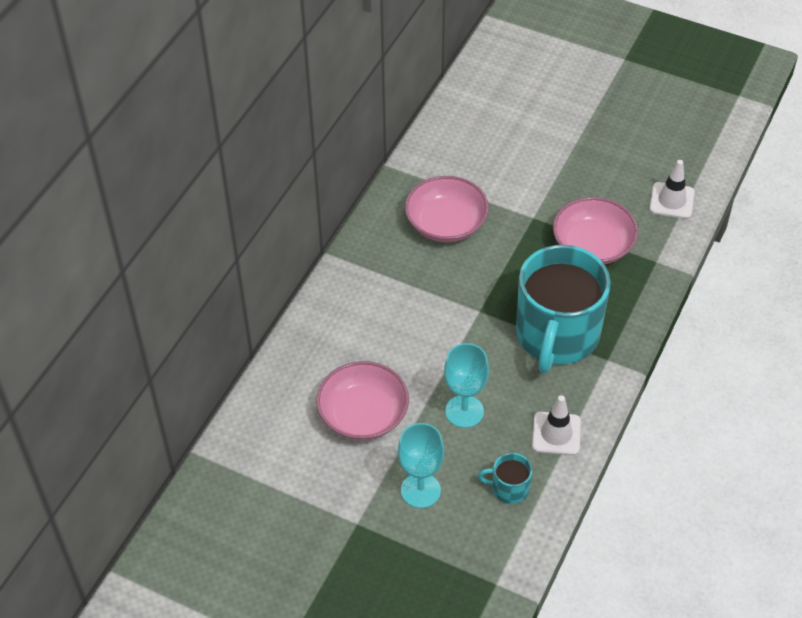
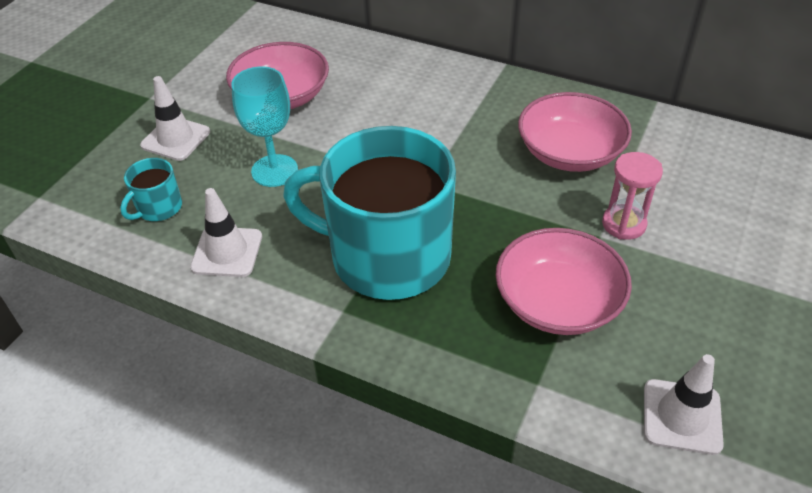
camera: 90 degrees right, 5 degrees down
(420, 490) = (175, 139): turquoise goblet -> white traffic cone
(509, 488) = (158, 208): turquoise mug -> turquoise mug turned 150 degrees counterclockwise
(521, 203) = (623, 224): none -> pink hourglass

